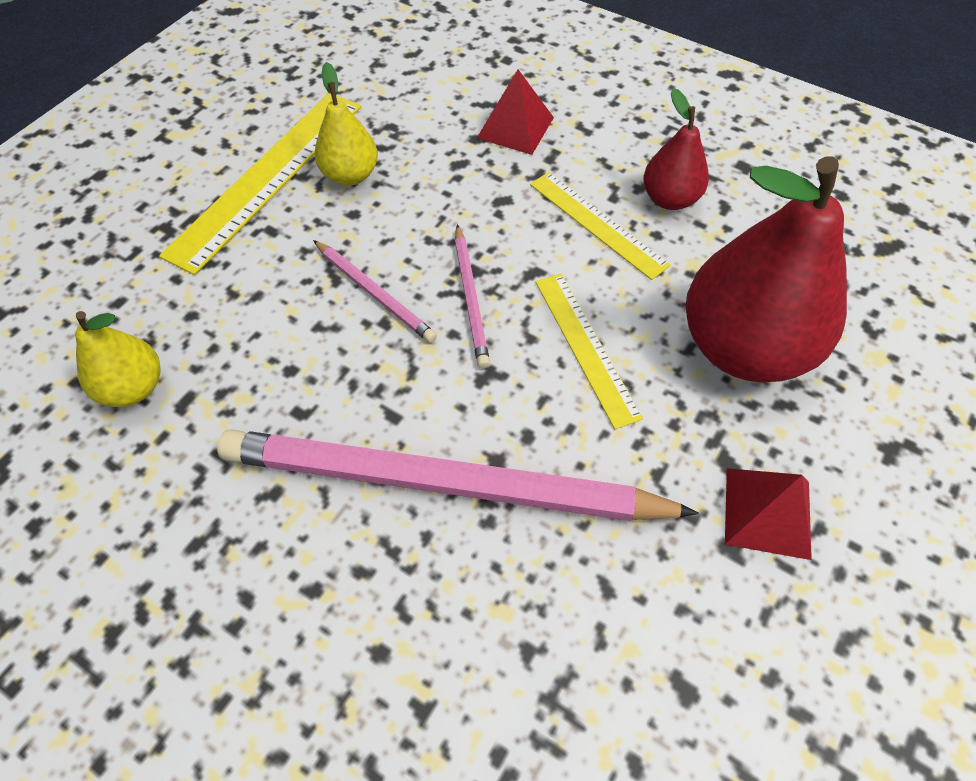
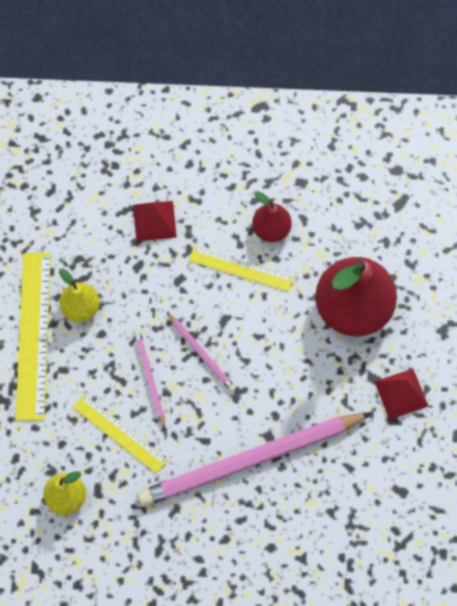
camera: 30 degrees left, 10 degrees up
(374, 293) = (149, 378): pink pencil -> pink pencil turned 120 degrees counterclockwise
(585, 347) = (276, 351): yellow ruler -> yellow ruler (119, 433)

